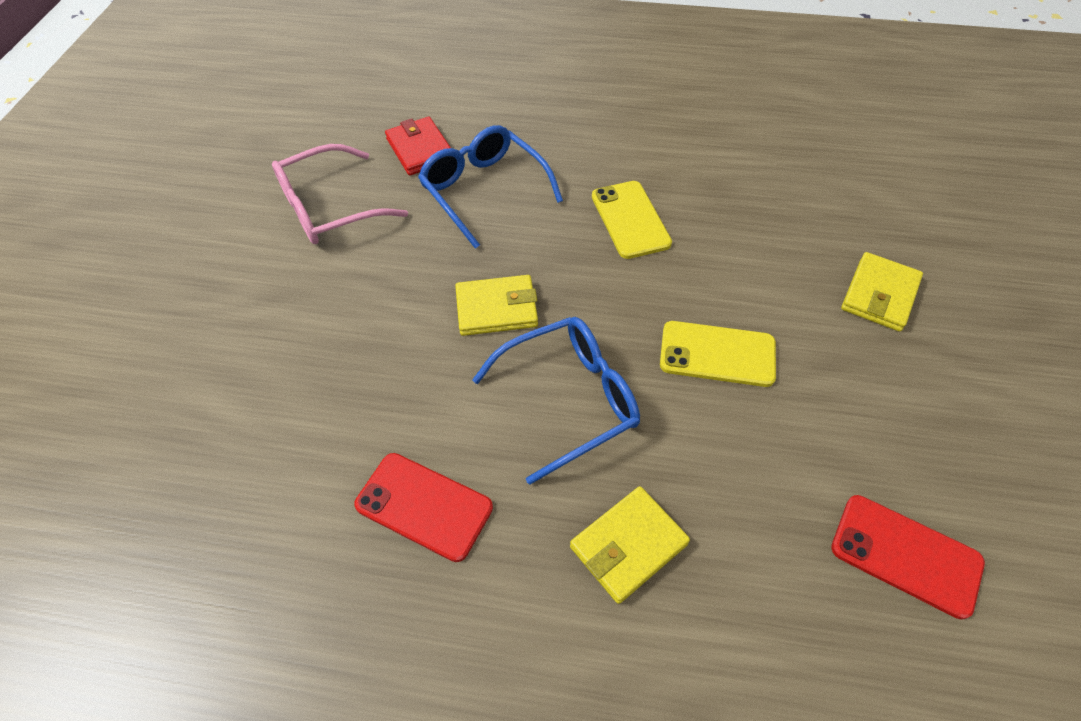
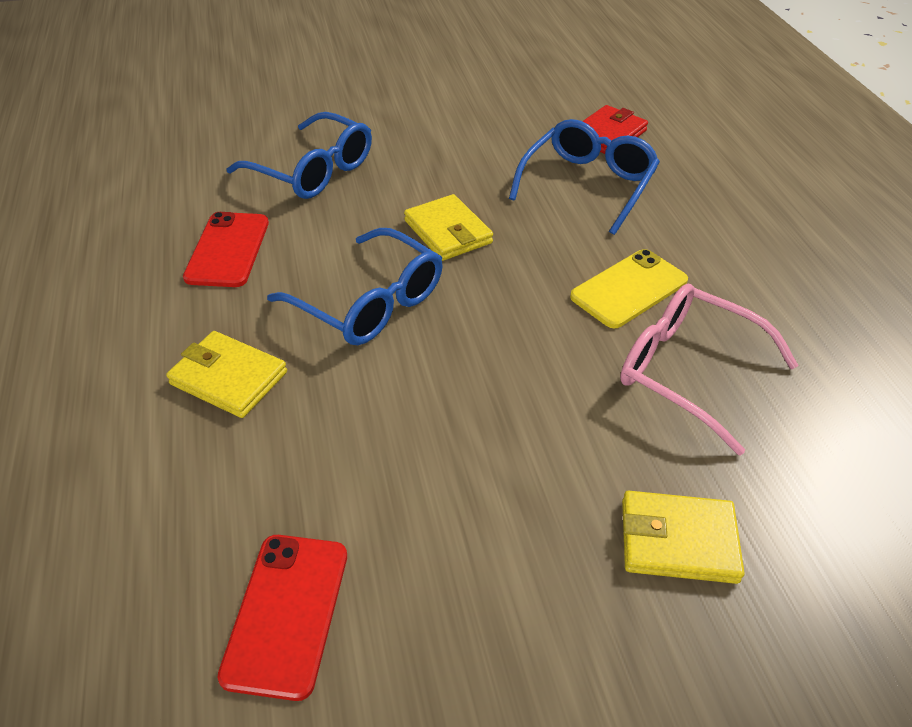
camera: 65 degrees right, 10 degrees down
(325, 390) = (313, 171): none -> blue glasses
(329, 208) = (498, 113): pink glasses -> pink glasses (688, 371)
(717, 354) = (484, 396): yellow phone -> none

